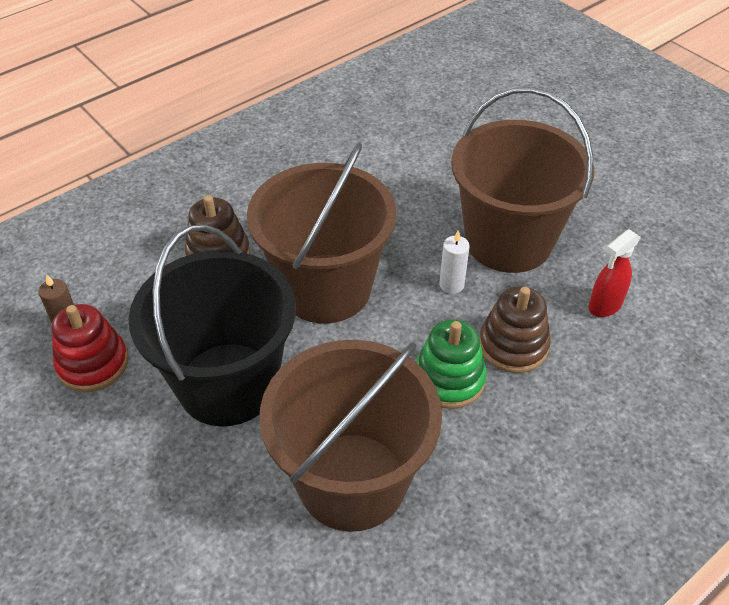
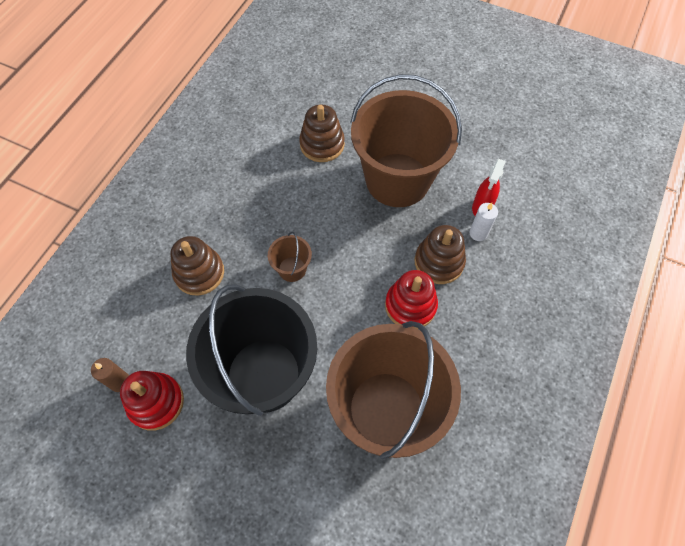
camera: 25 degrees left, 15 degrees up
(325, 288) = (292, 269): brown bucket -> brown bucket, size x0.40
(435, 176) = (322, 144): none -> brown stacking toy
(449, 379) = (410, 305): green stacking toy -> red stacking toy
(451, 285) = (377, 231): white candle -> white candle (478, 233)

